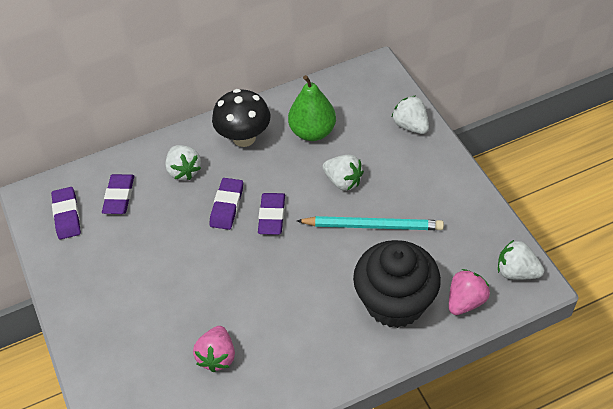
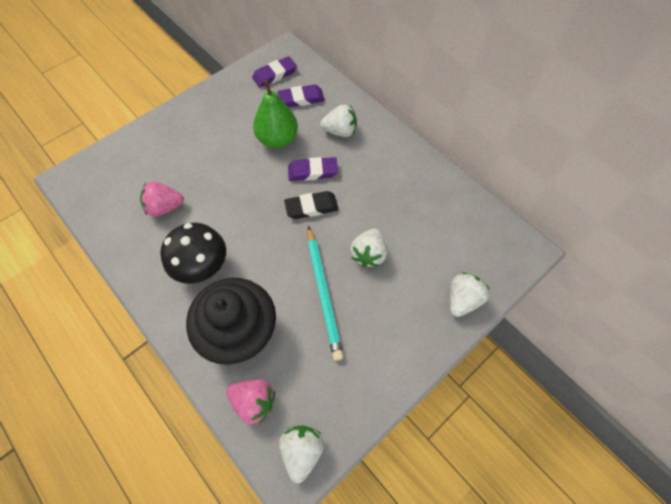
camera: 70 degrees right, 10 degrees up
(184, 170) = (340, 131): white strawberry -> white strawberry turned 135 degrees counterclockwise
(244, 138) = (391, 162): black mushroom -> black mushroom (203, 268)
(272, 216) = (311, 207): purple eraser -> black eraser
(312, 132) = (419, 213): green pear -> green pear (277, 139)

